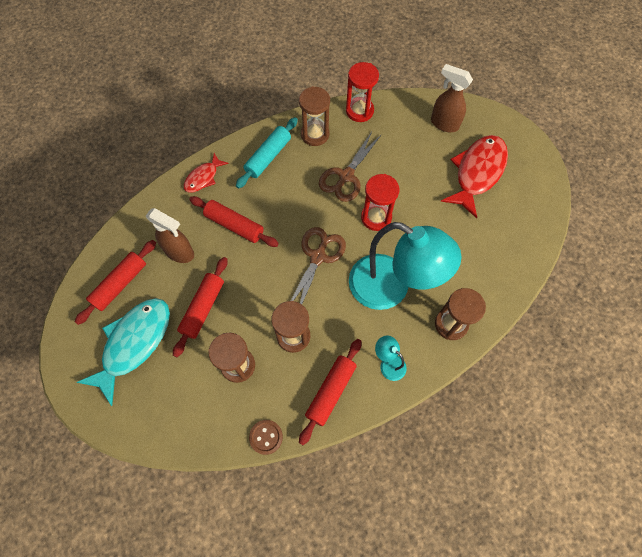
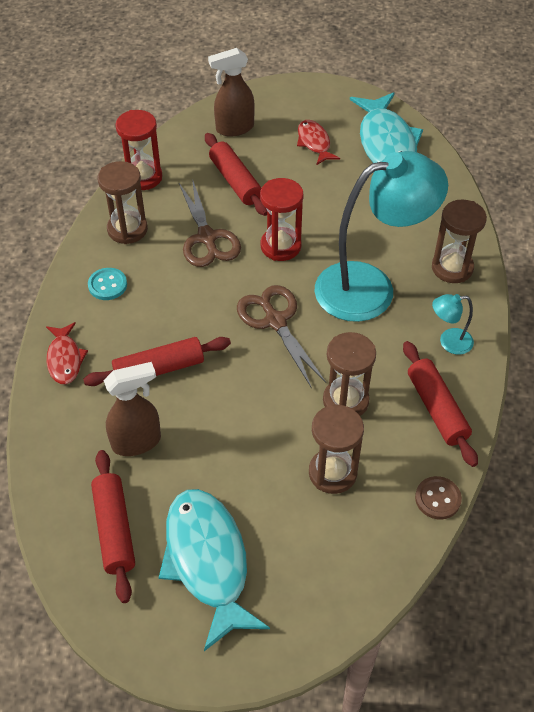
camera: 50 degrees left, 15 degrees down
(203, 308) = (232, 463): red rolling pin -> red rolling pin (235, 181)
(268, 157) = (107, 285): turquoise rolling pin -> turquoise button
(477, 173) = (314, 143): red fish -> red fish, size x0.53
(520, 211) = (386, 143): none -> turquoise fish

